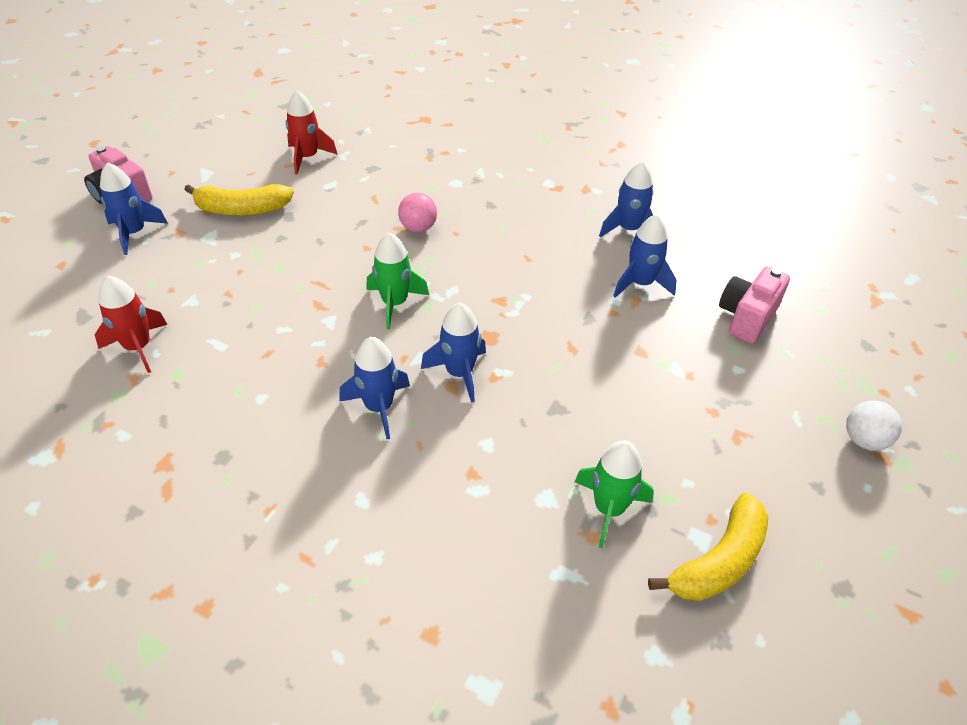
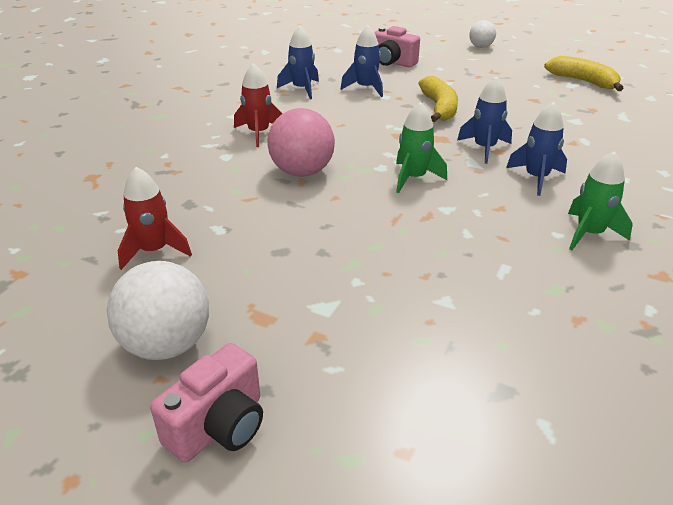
camera: 90 degrees left, 10 degrees down
(134, 233) = (321, 384): blue rocket -> none
(138, 347) = (533, 326): red rocket -> red rocket (258, 133)
(200, 172) = (167, 345): none -> white ball
(242, 209) = (266, 289): yellow banana -> yellow banana (439, 108)
(418, 228) = (302, 172): pink ball -> pink ball, size x1.72
(609, 509) = (570, 104): green rocket -> green rocket (589, 233)

